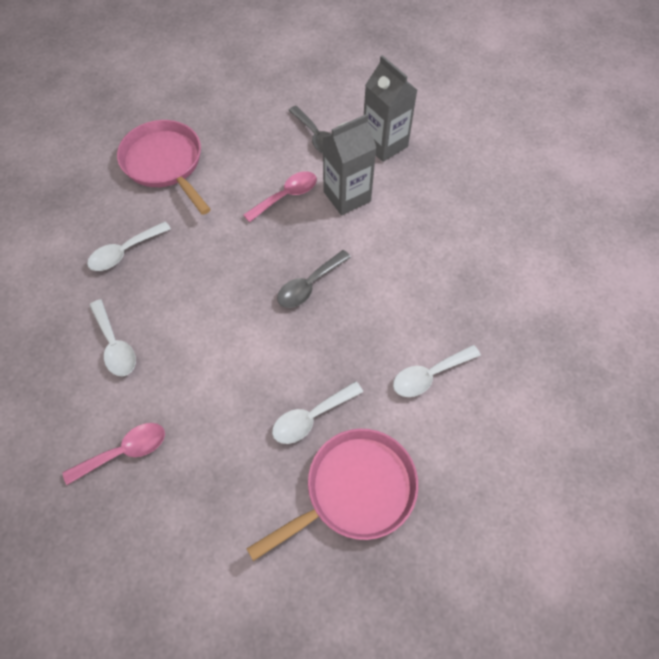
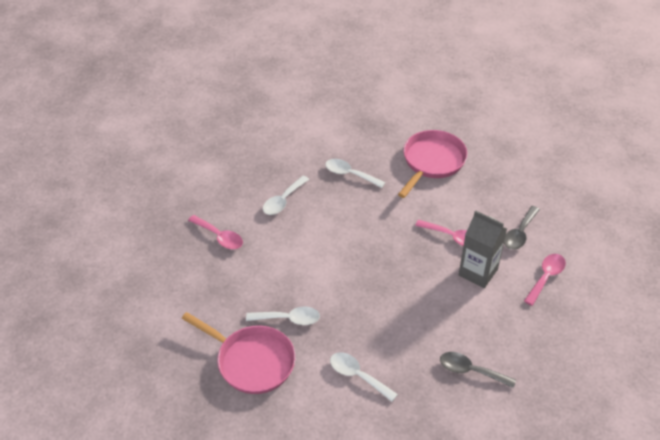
camera: 65 degrees right, 15 degrees down
(309, 285) = (386, 279): grey spoon -> grey spoon (470, 371)
(311, 417) = (289, 319): white spoon -> white spoon turned 150 degrees clockwise
(384, 144) = (546, 277): grey carton -> pink spoon

